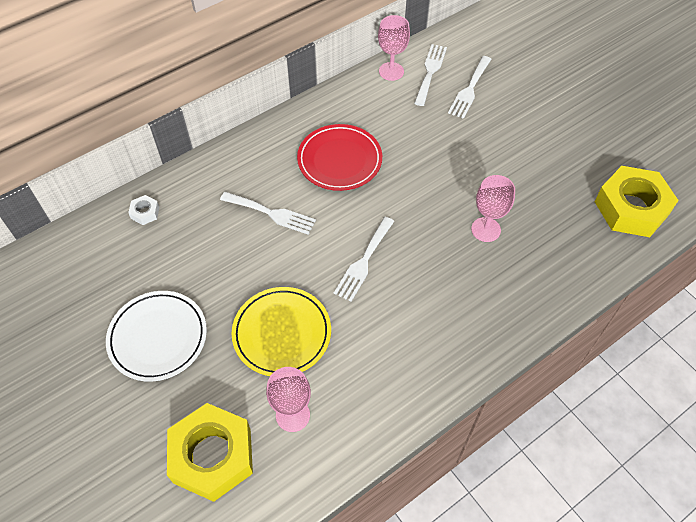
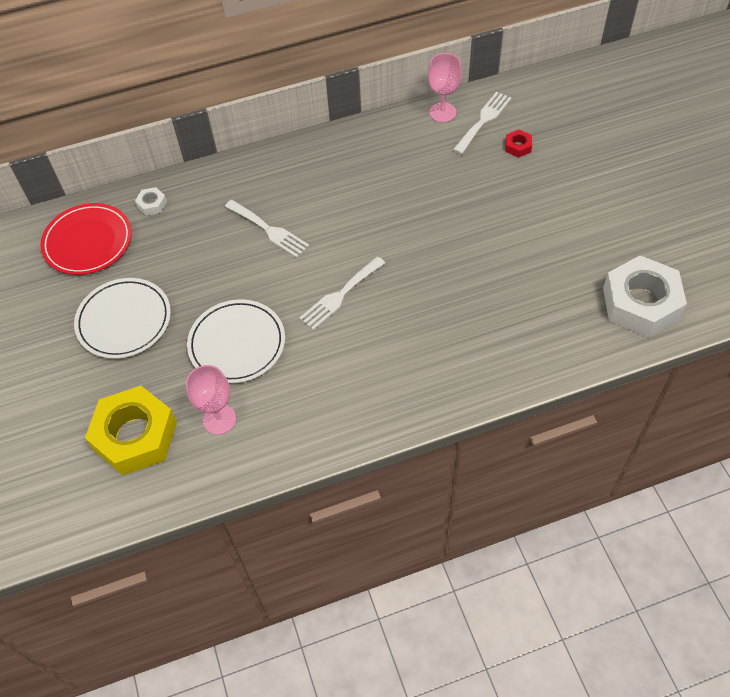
camera: 20 degrees right, 0 degrees up
(282, 333) = (237, 344): yellow plate -> white plate
(339, 160) = (355, 192): red plate -> red plate (88, 242)
(469, 89) = (518, 146): white fork -> red nut
(486, 229) = (475, 291): pink goblet -> none
(631, 208) = (640, 303): yellow nut -> white nut

